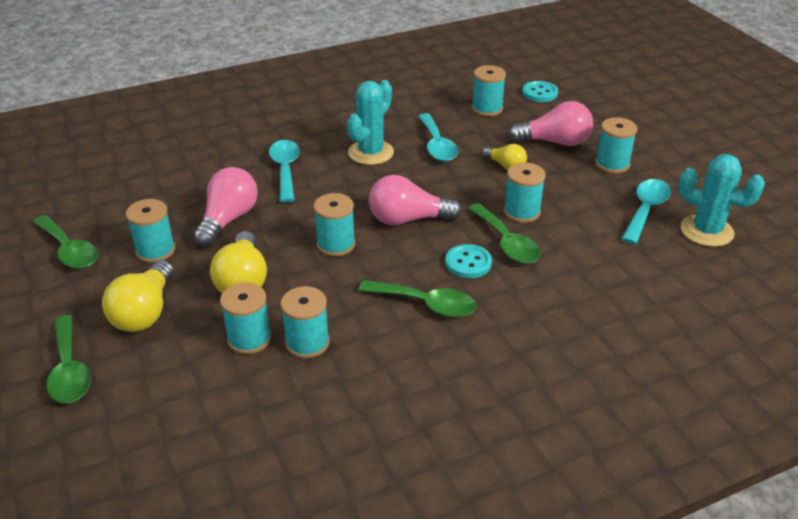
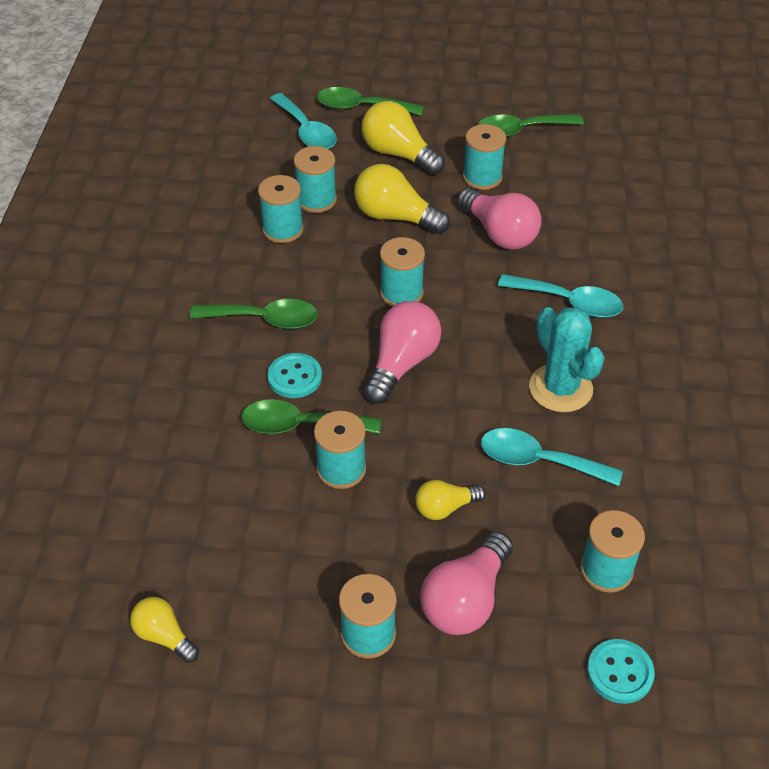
camera: 120 degrees right, 10 degrees up
(426, 304) = (264, 319): green spoon -> green spoon turned 135 degrees counterclockwise
(645, 210) = (250, 599): turquoise spoon -> turquoise spoon (306, 131)
(706, 231) = (164, 636): turquoise cactus -> yellow light bulb

